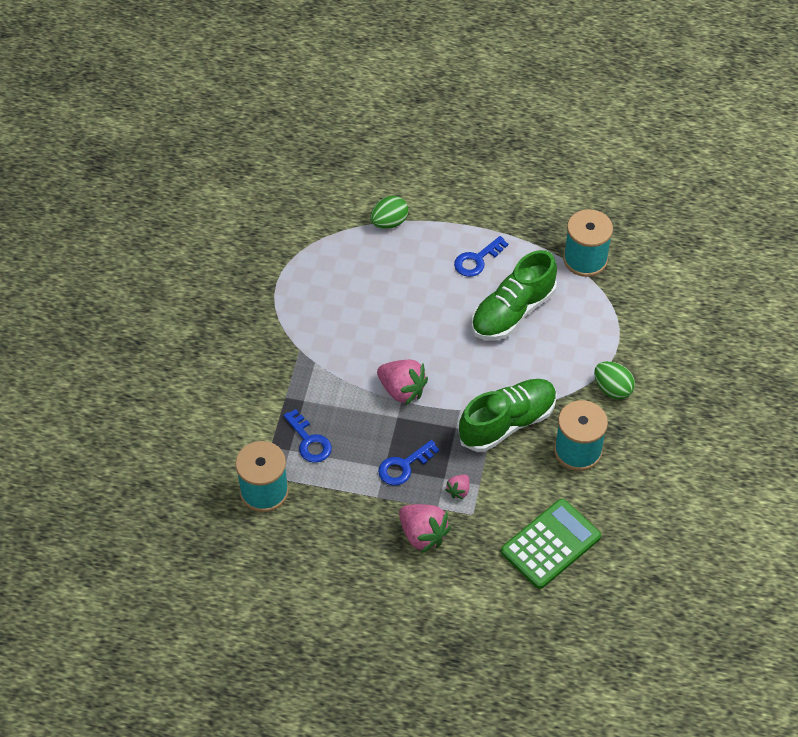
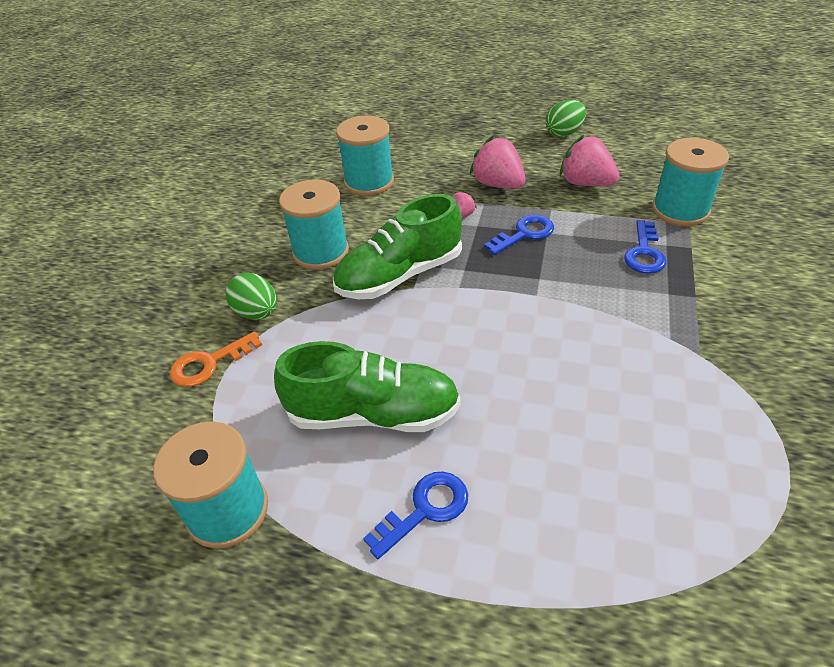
camera: 175 degrees left, 10 degrees down
(309, 441) = (644, 253): blue key -> blue key turned 135 degrees counterclockwise
(389, 222) = (607, 602): green egg -> green egg (564, 133)
(402, 390) = (537, 307): pink strawberry -> pink strawberry (586, 183)
(512, 312) = (373, 414): green shoe -> green shoe turned 45 degrees clockwise
(550, 544) = (369, 182): green calculator -> turquoise spool
(632, 347) = (209, 364): none -> orange key

